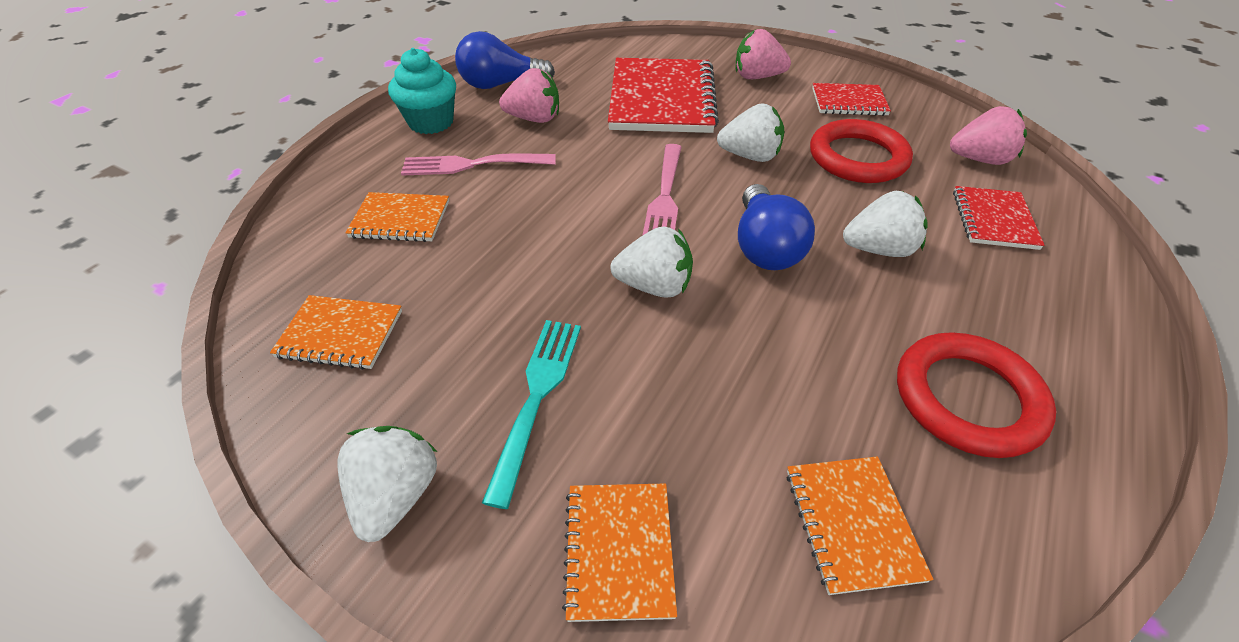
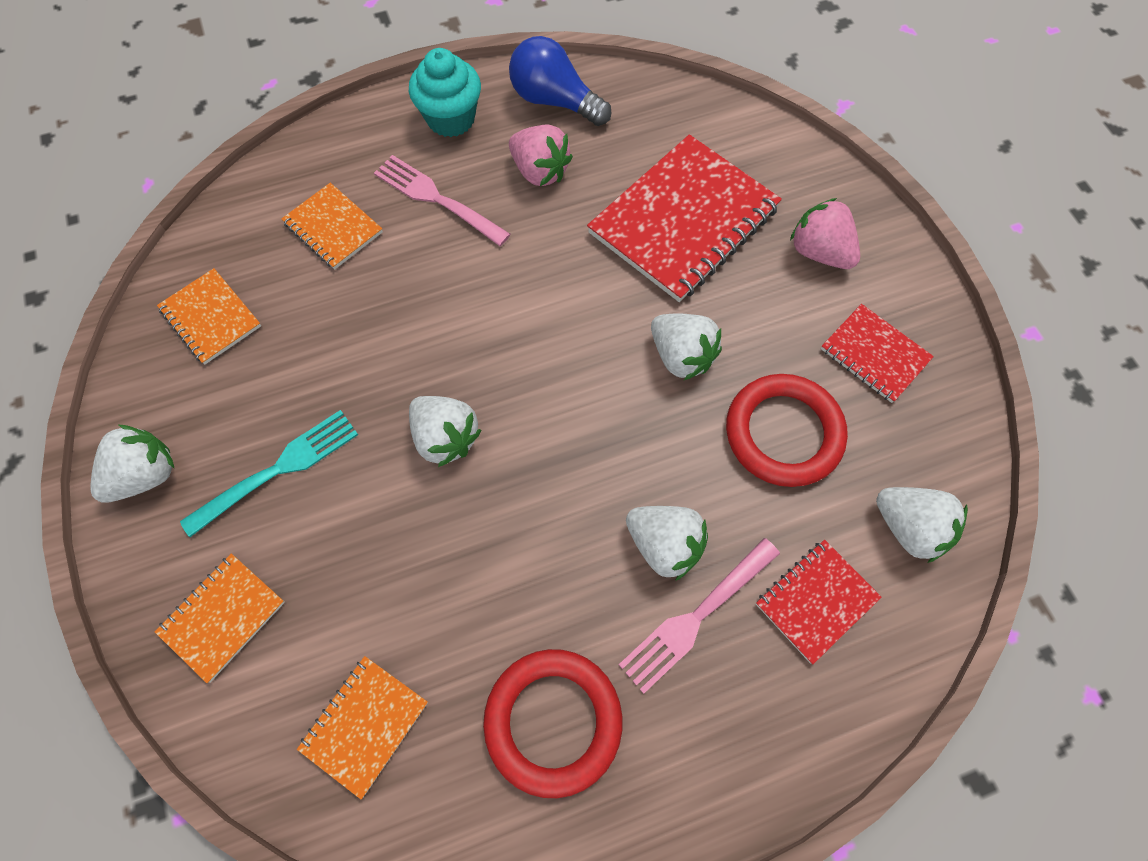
camera: 40 degrees right, 20 degrees up
(664, 196) = (552, 349): pink fork -> pink fork (697, 615)
(765, 247) = (571, 467): blue light bulb -> none
(979, 159) = (909, 528): pink strawberry -> white strawberry

